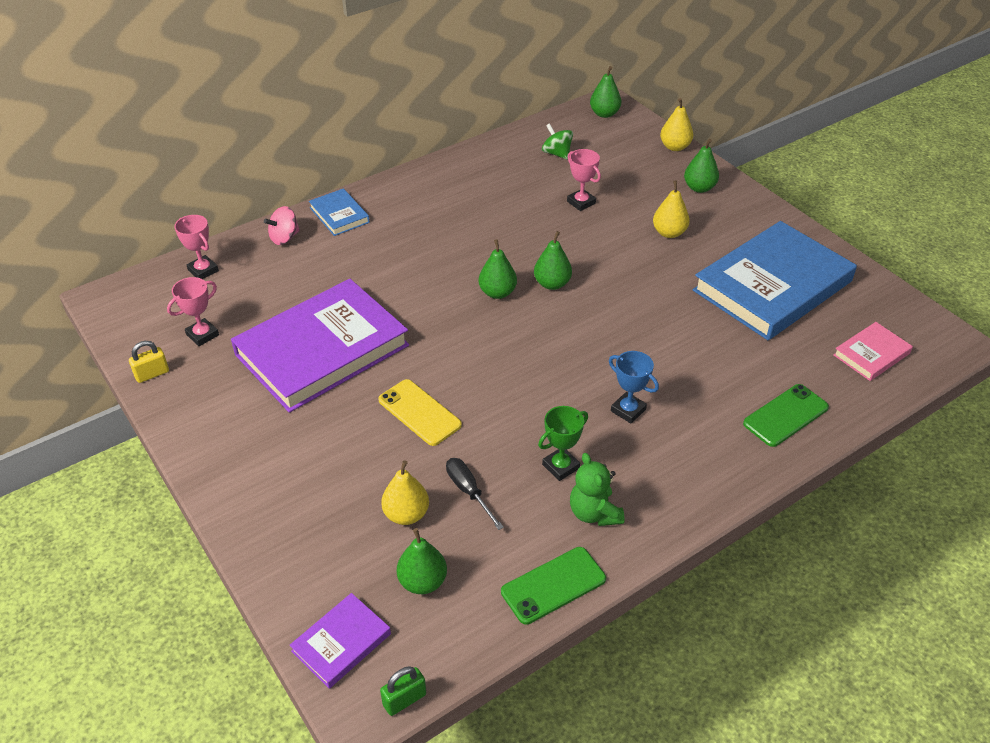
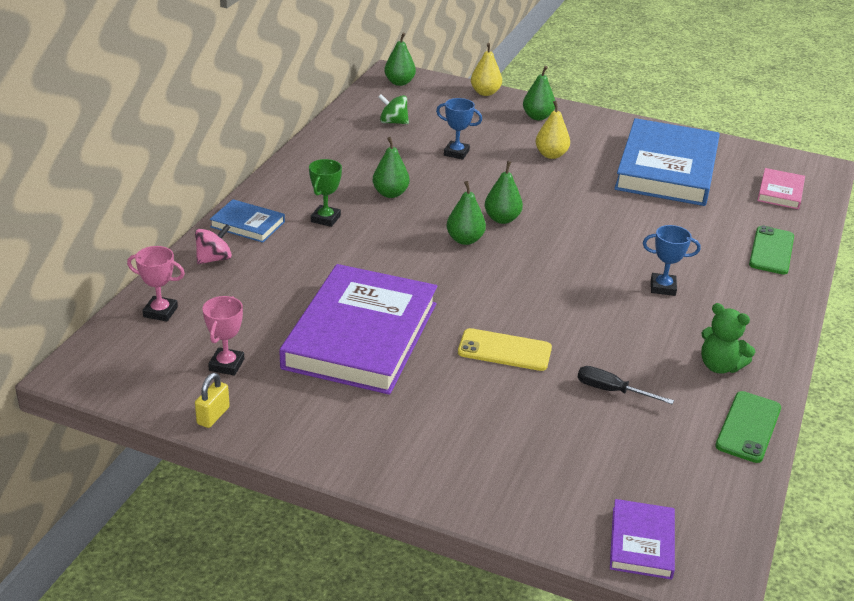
camera: 35 degrees left, 10 degrees down
(284, 238) = (214, 259): pink spinning top -> pink spinning top turned 150 degrees counterclockwise
(404, 699) = (736, 556): green padlock -> none
(406, 514) = (582, 428): yellow pear -> none
(422, 581) = (652, 469): green pear -> green pear (390, 193)
(560, 466) = (659, 345): green trophy -> green trophy (325, 219)
(581, 202) = (456, 153): pink trophy -> blue trophy

